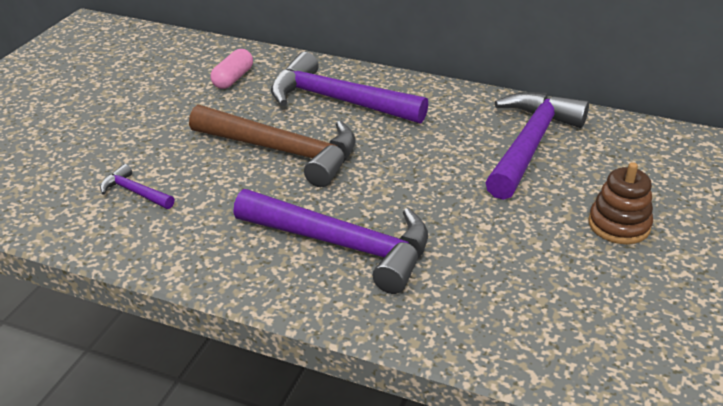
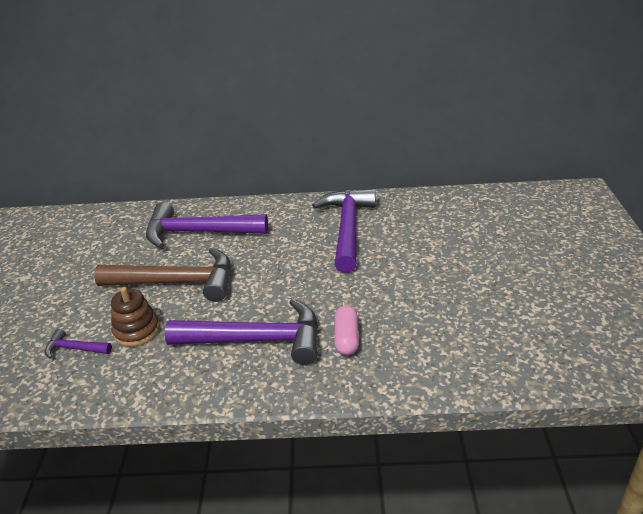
camera: 20 degrees left, 0 degrees up
(233, 79) = (110, 236): pink capsule -> pink capsule (346, 338)
(619, 225) = (430, 268): brown stacking toy -> brown stacking toy (137, 330)

